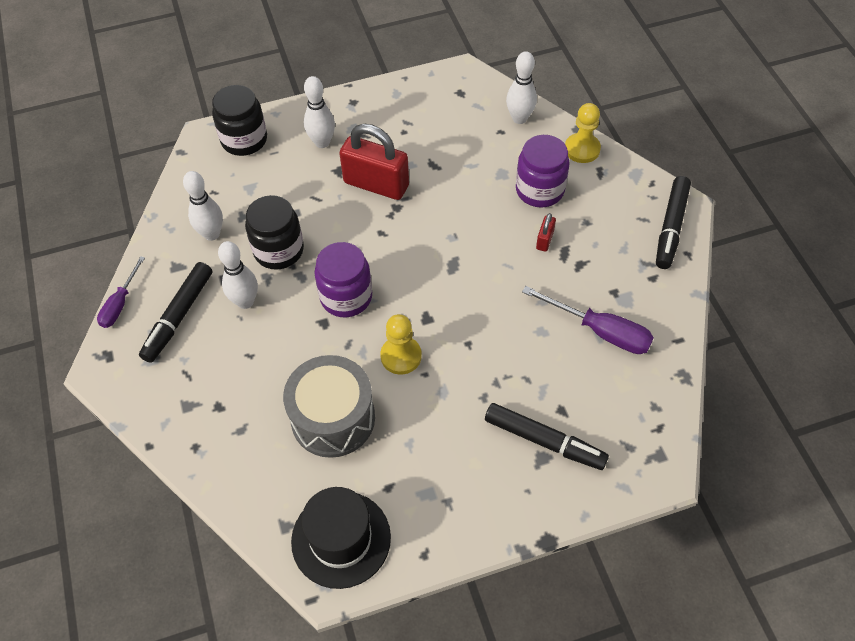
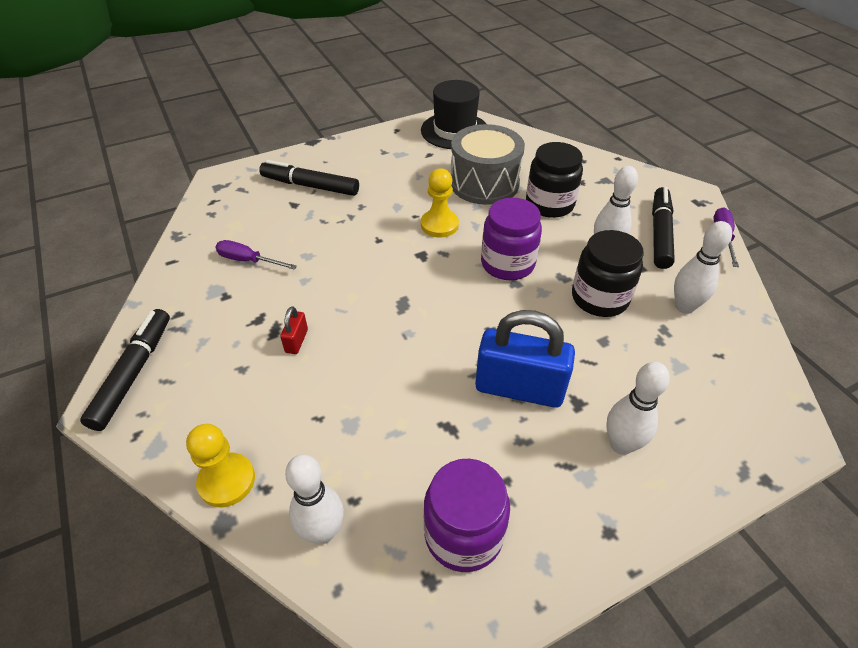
camera: 170 degrees right, 10 degrees down
(244, 140) = (734, 435): black jar -> black jar (549, 204)
(376, 184) = (519, 388): red padlock -> blue padlock
(539, 190) = (298, 405): purple jar -> purple jar (463, 534)
(600, 331) = (248, 260): purple screwdriver -> purple screwdriver, size x0.64

